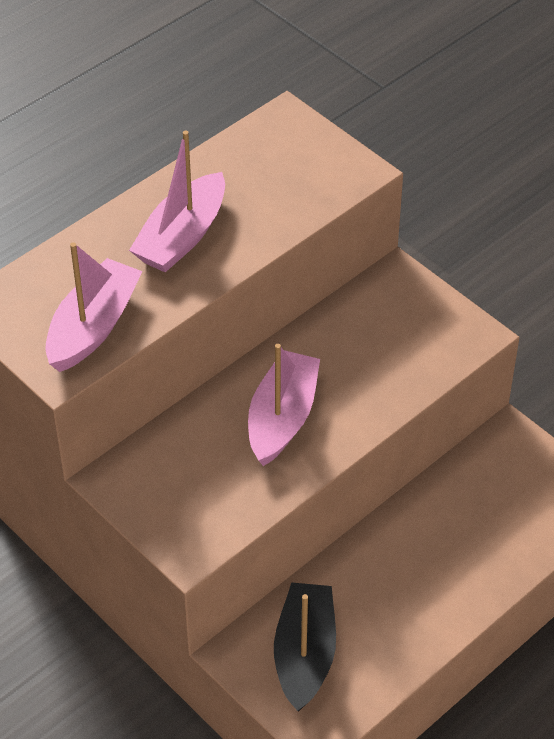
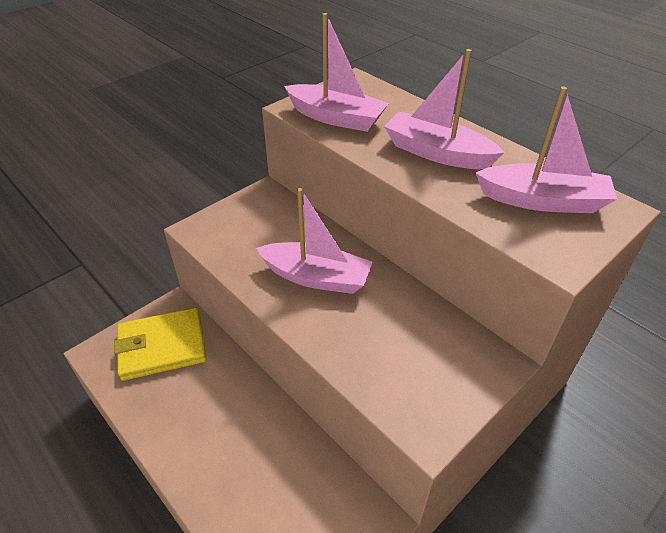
camera: 90 degrees right, 5 degrees down
(273, 166) = (542, 201): none -> pink boat
(305, 654) = (162, 346): black boat -> yellow wallet

